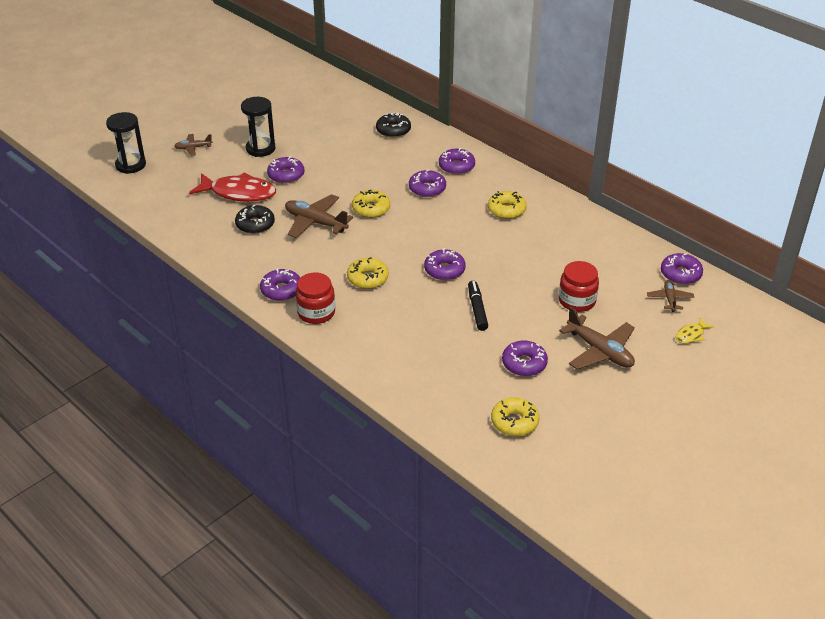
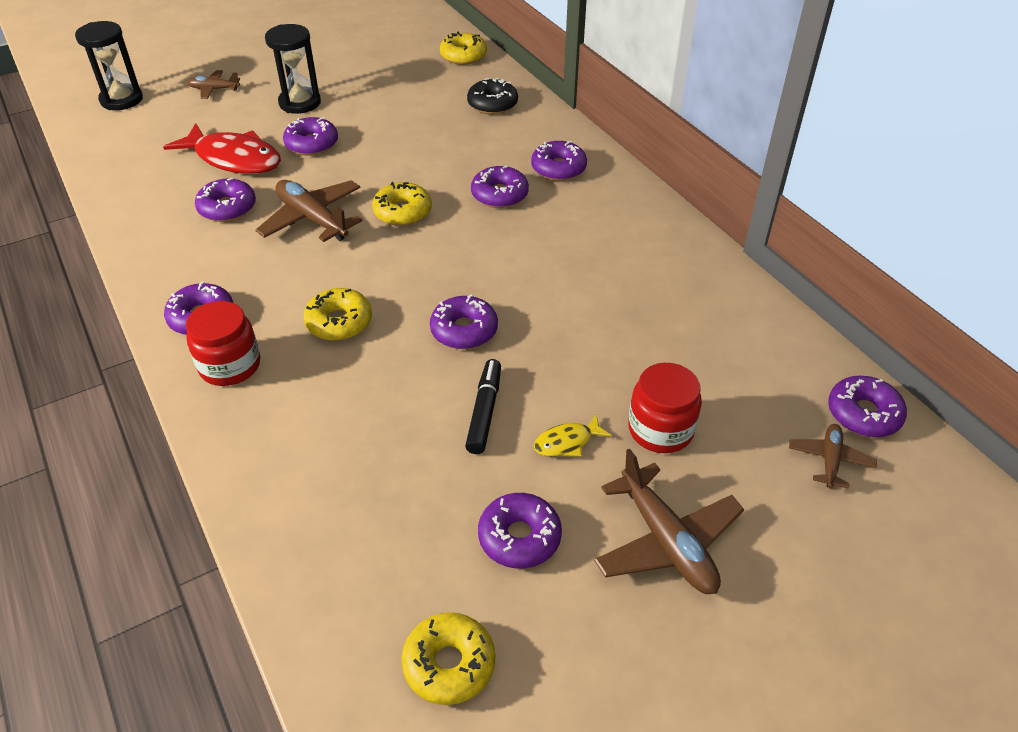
camera: 15 degrees right, 5 degrees up
(255, 224) = (227, 208): black donut -> purple donut
(506, 210) = (605, 247): yellow donut -> yellow donut (463, 56)
(691, 335) = (851, 544): yellow fish -> yellow fish (567, 442)

